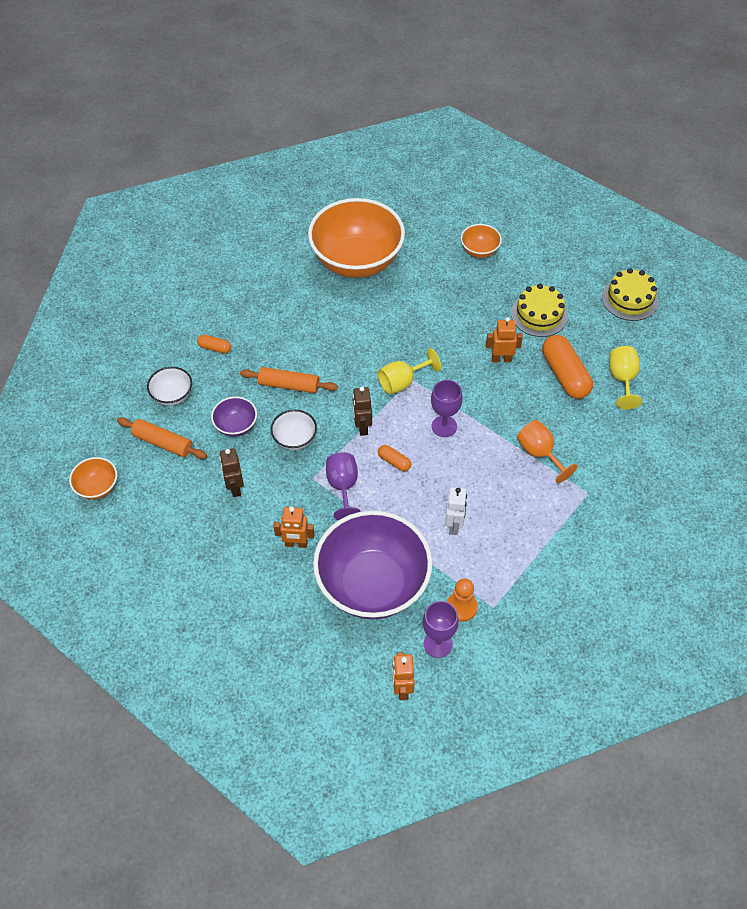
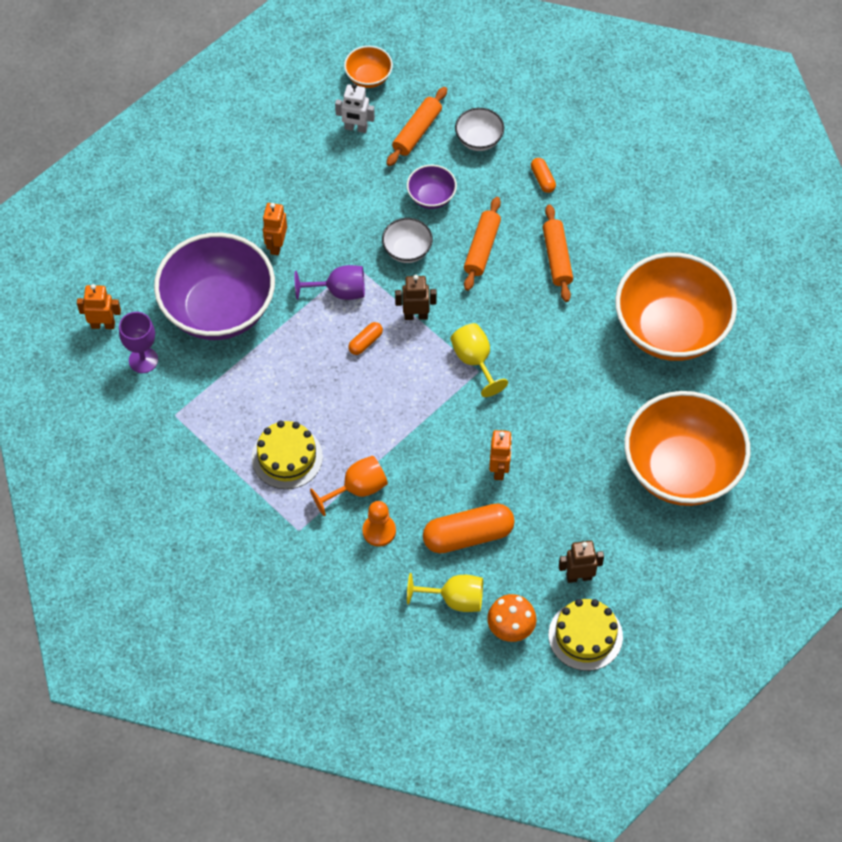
camera: 95 degrees right, 5 degrees up
(215, 348) = (542, 179): orange capsule -> orange capsule turned 45 degrees counterclockwise
(235, 488) = (352, 194): brown robot -> brown robot (579, 576)
(295, 334) = (557, 258): none -> orange rolling pin
(444, 426) = (407, 396): purple goblet -> none
(454, 525) = (276, 391): white robot -> white robot (356, 128)
(461, 607) = (179, 386): orange pawn -> orange pawn (379, 531)
(479, 251) = (681, 470): orange bowl -> orange bowl, size x2.31
(539, 314) = (566, 523): yellow cake -> yellow cake (287, 457)
(637, 343) = (510, 629): none -> orange mushroom

